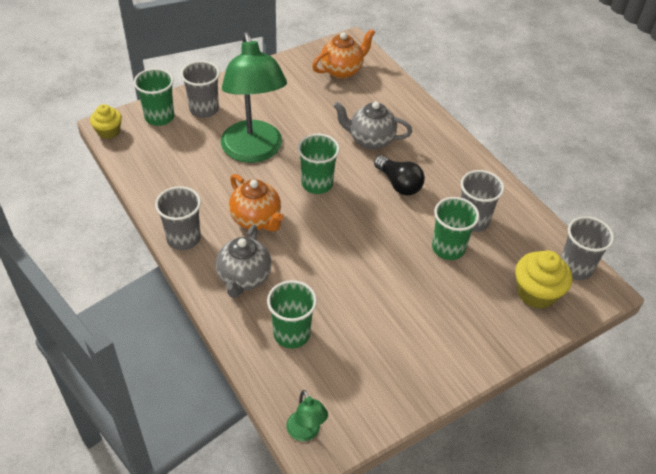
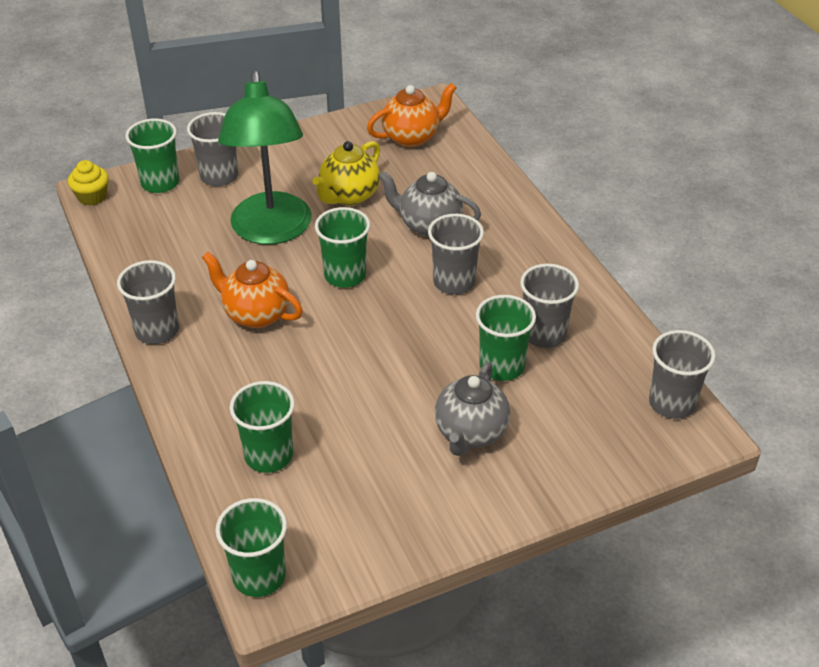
camera: 10 degrees right, 5 degrees down
(244, 278) = (223, 384): grey teapot -> grey teapot (470, 433)
(256, 220) = (255, 314): orange teapot -> orange teapot turned 150 degrees clockwise
(306, 120) = (349, 196): none -> yellow teapot
(306, 432) = (259, 576): green lamp -> green cup
(399, 184) = (454, 282): black light bulb -> grey cup
(536, 293) = (609, 431): yellow cupcake -> none

